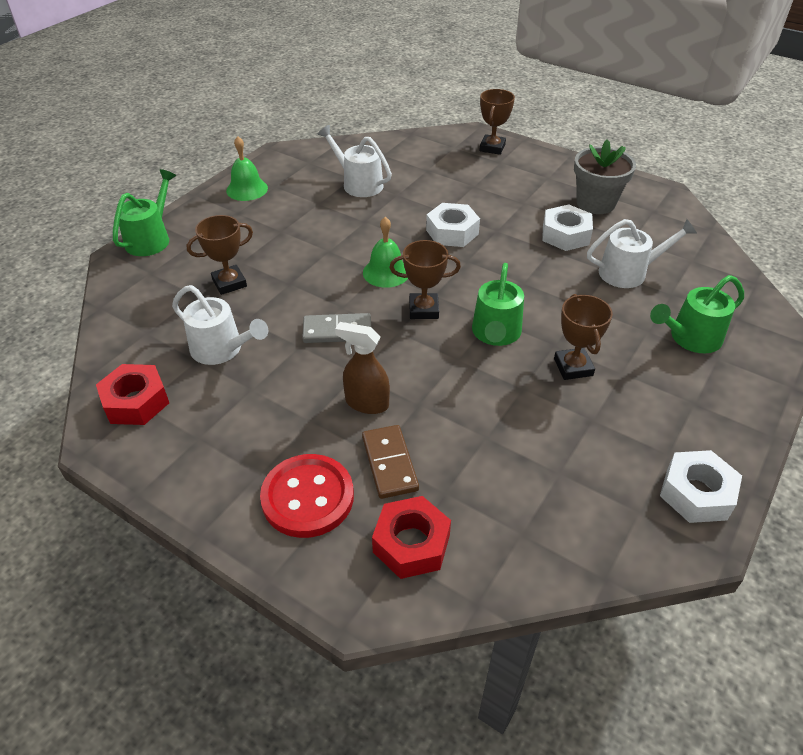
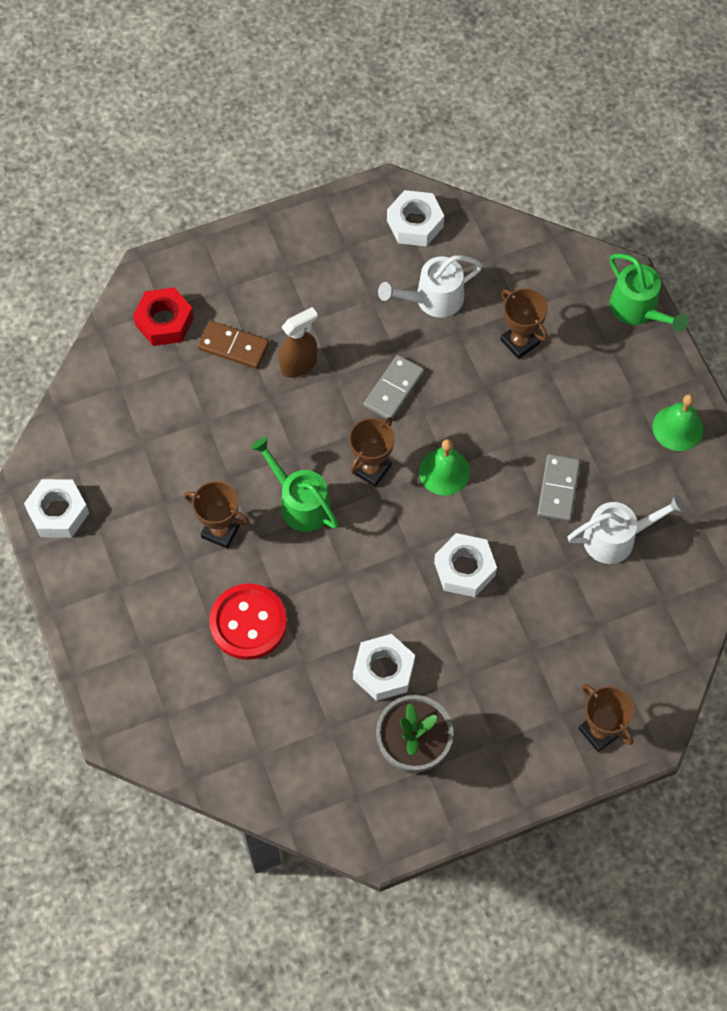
camera: 125 degrees right, 20 degrees up
(136, 402) = (415, 223): red nut -> white nut
(229, 283) = (519, 342): brown trophy -> brown trophy turned 45 degrees counterclockwise
(308, 497) = (245, 285): red button -> red button (248, 623)
(346, 218) = (558, 489): none -> grey domino
(629, 272) = (289, 678): white watering can -> none
(690, 338) = (177, 650): green watering can -> none

